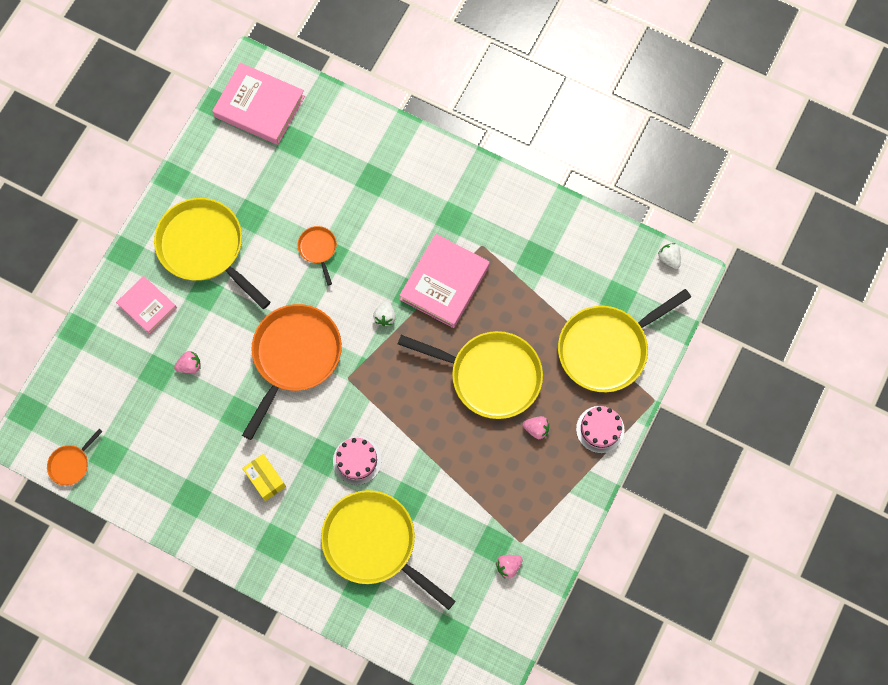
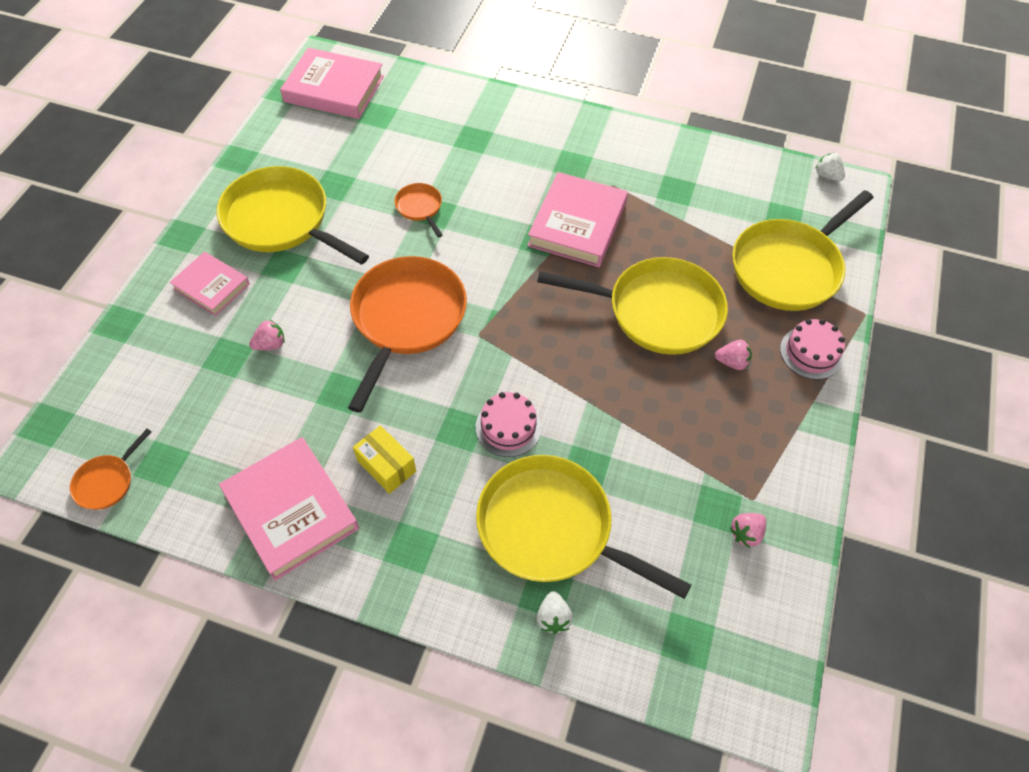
camera: 10 degrees left, 15 degrees down
(196, 504) = (291, 510): none -> pink book
(385, 316) = (513, 265): white strawberry -> white strawberry (553, 617)

